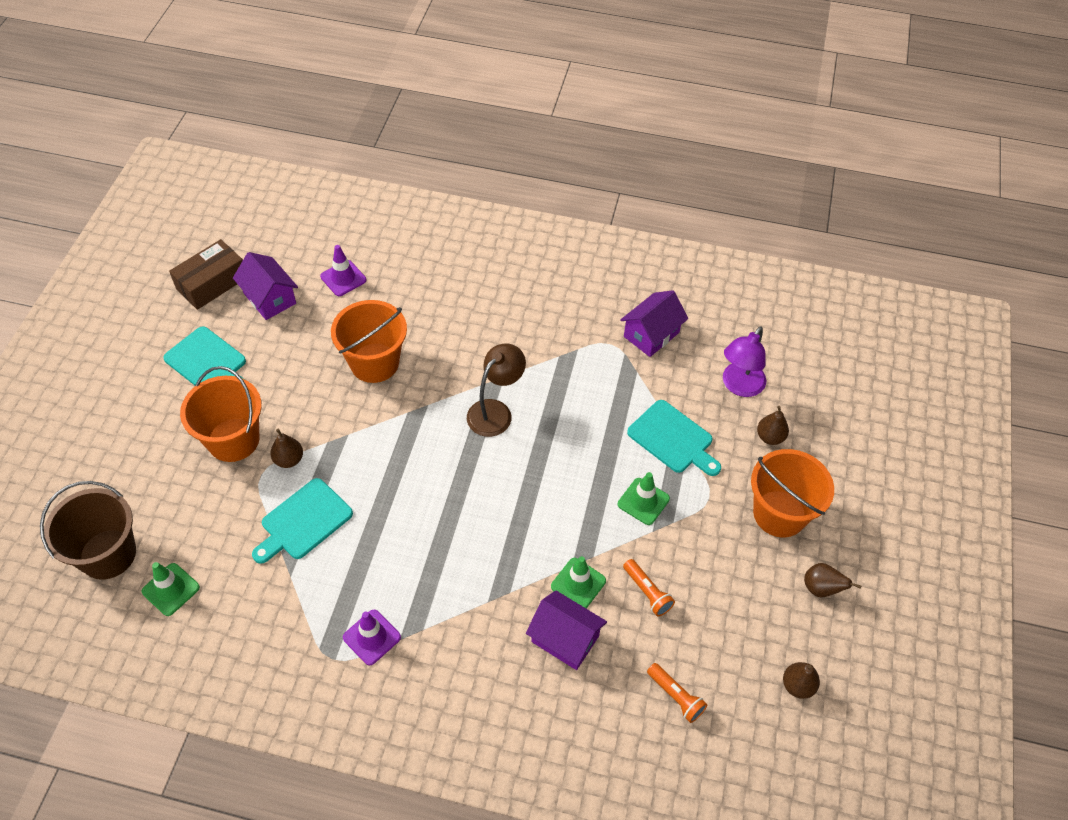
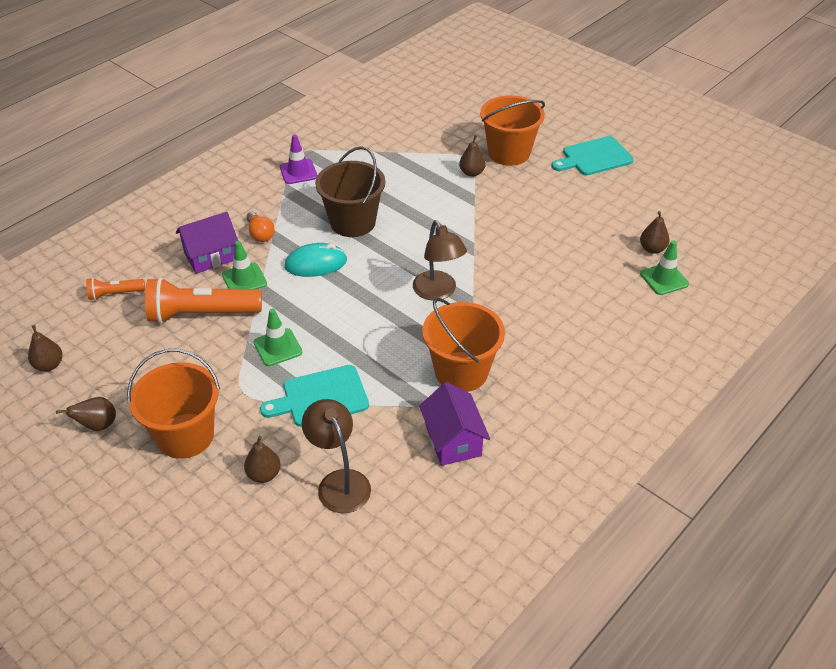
camera: 120 degrees right, 10 degrees down
(108, 554) = (452, 89): brown bucket -> brown bucket (352, 222)
(171, 589) = (406, 105): green traffic cone -> green traffic cone (664, 279)
(212, 283) = (683, 177): brown box -> none
(270, 298) = (649, 202): purple house -> none
(303, 521) = (412, 166): turquoise cutting board -> none
(343, 278) = (652, 249): purple traffic cone -> brown pear
(374, 363) = (539, 239): orange bucket -> orange bucket (461, 372)
(503, 611) = (260, 234): none -> orange light bulb
(517, 531) = (316, 263): none -> turquoise mouse
(647, 592) = (201, 314): orange flashlight -> orange flashlight, size x1.98
(739, 386) = (339, 482): purple lamp -> brown lamp

